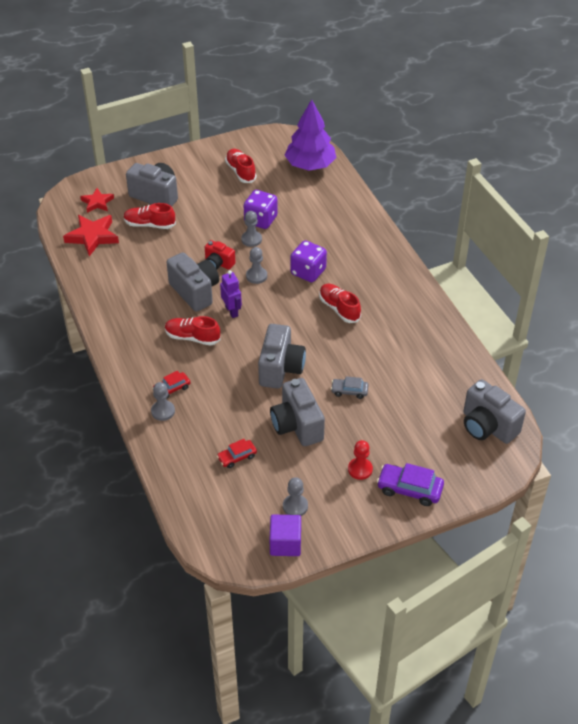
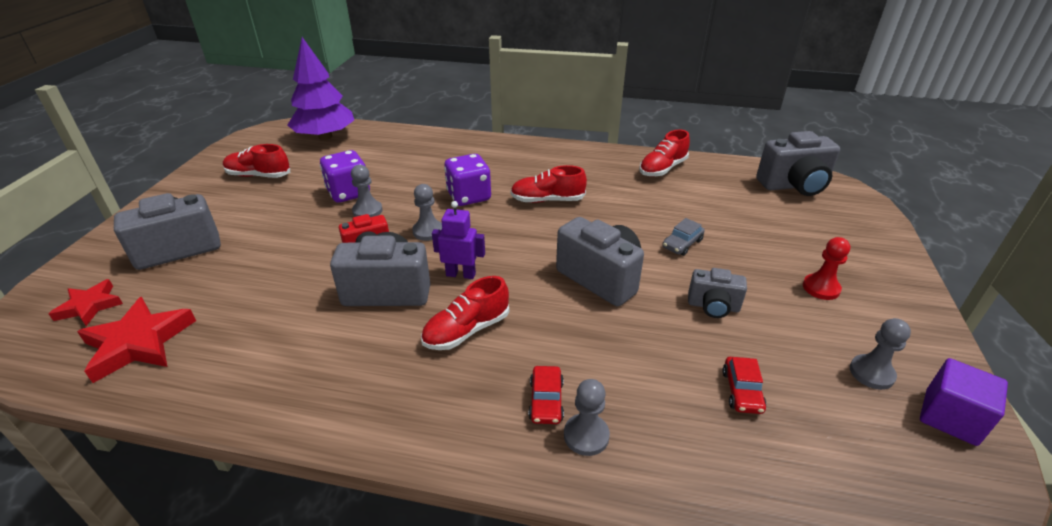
camera: 55 degrees left, 10 degrees down
(149, 224) = (215, 276): red shoe -> red shoe (662, 169)
(297, 425) = (713, 306): grey camera -> grey camera, size x0.58
(409, 489) = (870, 266): purple car -> none

